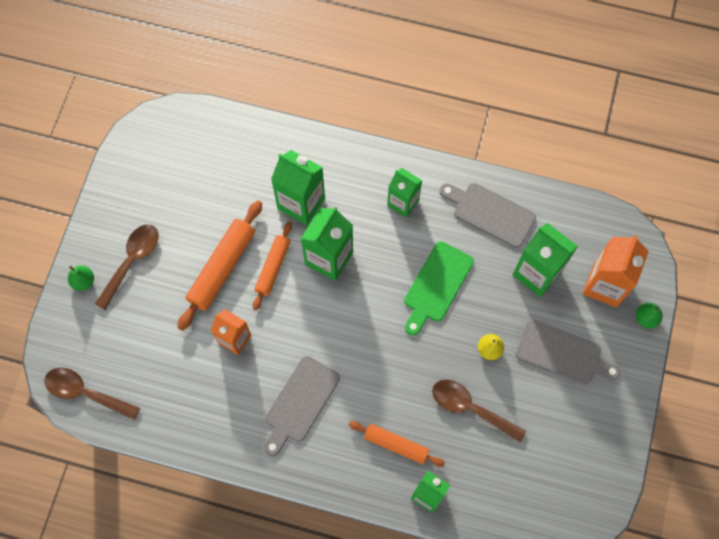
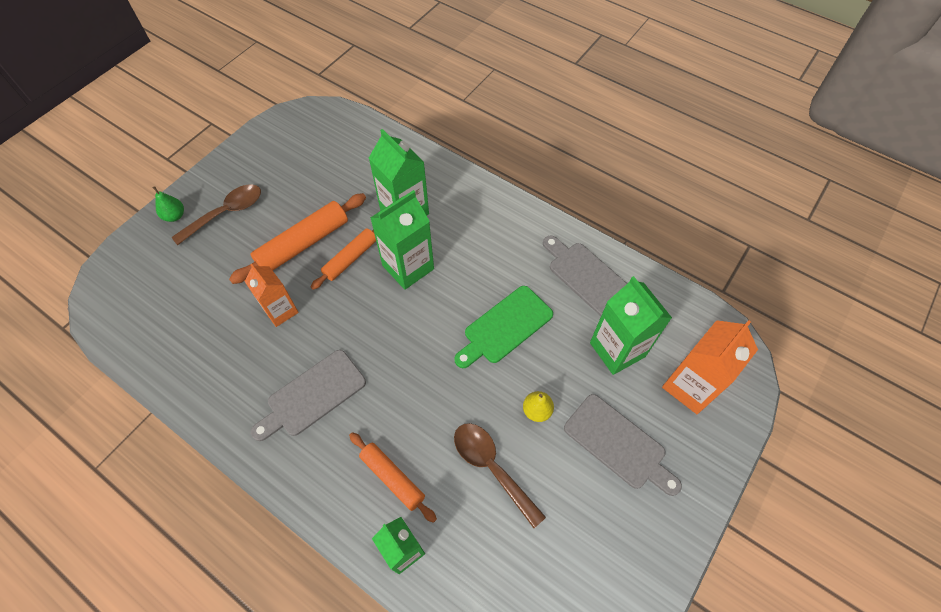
camera: 20 degrees right, 10 degrees down
(86, 393) = (116, 313): brown spoon -> none
(403, 202) = (502, 240): green carton -> none
(646, 318) = (729, 438): green pear -> none

